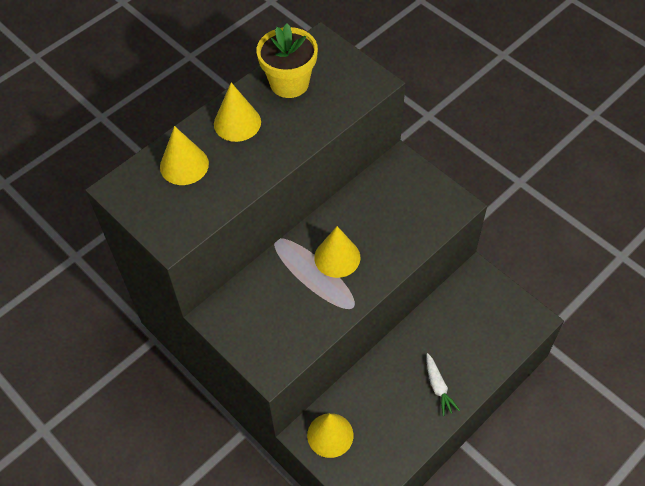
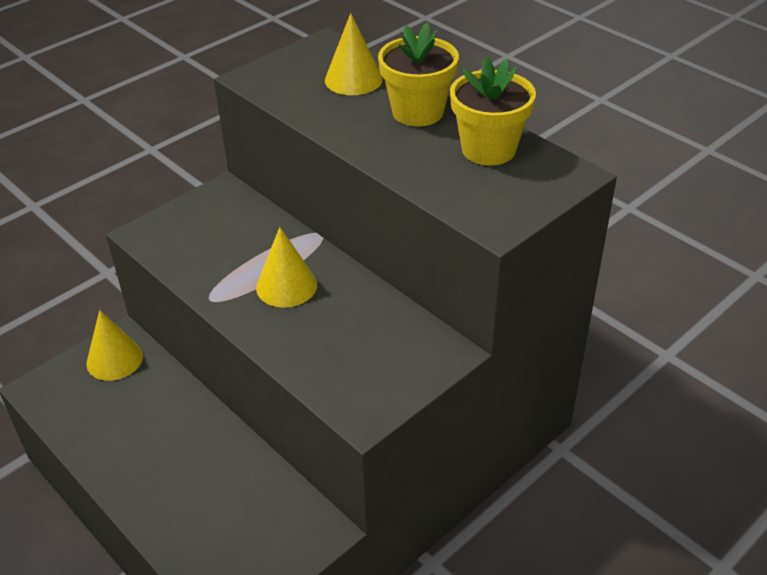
camera: 90 degrees right, 15 degrees down
(237, 123) = (417, 112): yellow cone -> yellow flower pot
(438, 387) = (148, 469): white carrot -> none

